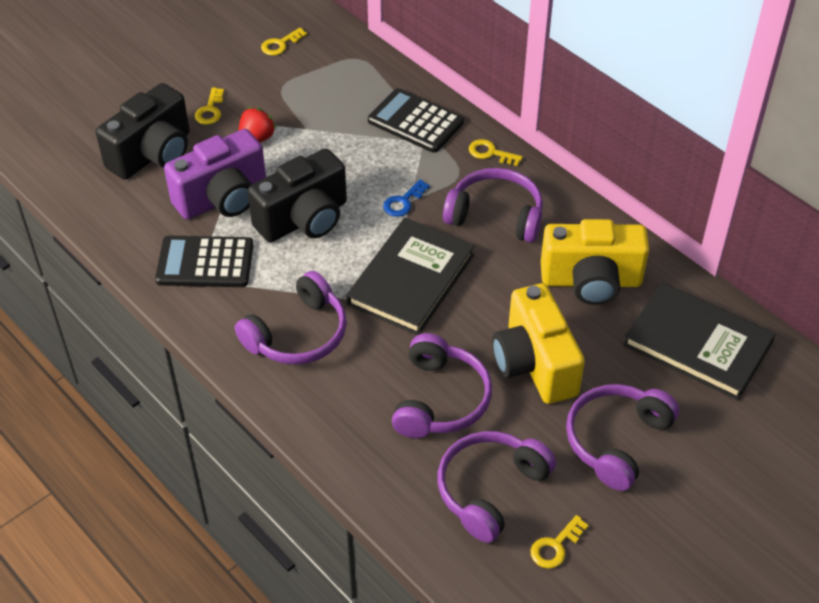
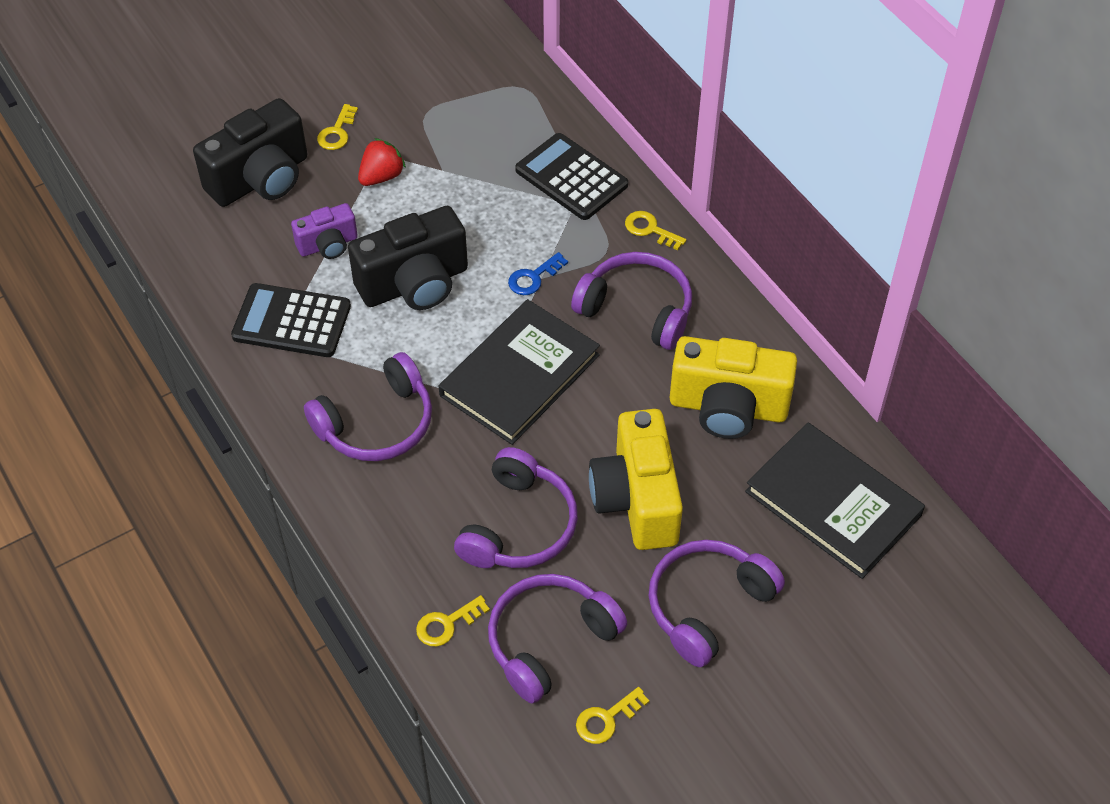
camera: 10 degrees right, 5 degrees up
(223, 198) = (328, 245): purple camera -> purple camera, size x0.55
(280, 44) = (436, 58): yellow key -> yellow key (447, 624)

